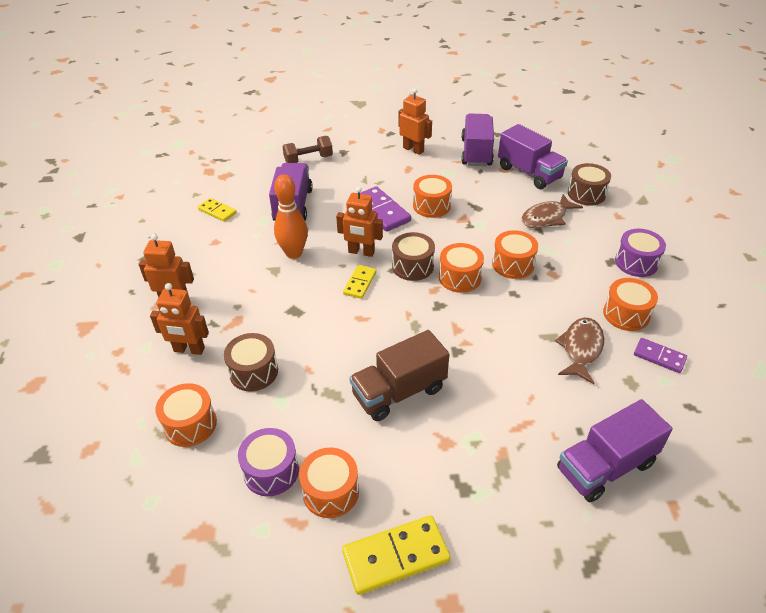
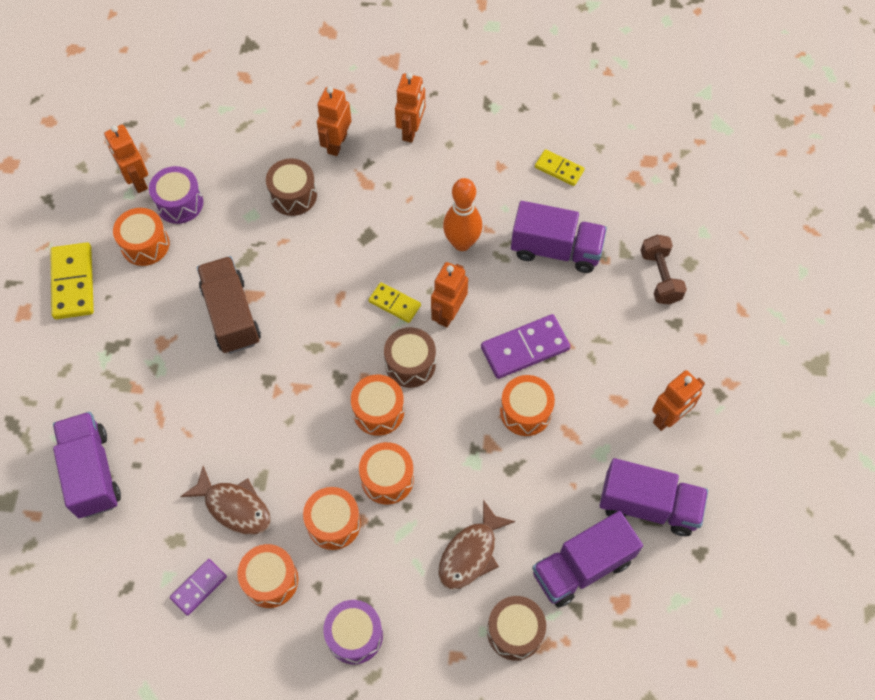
camera: 100 degrees right, 20 degrees up
(190, 424) = (247, 145): orange drum -> orange drum (333, 523)
(217, 211) = (559, 169): yellow domino -> yellow domino turned 75 degrees clockwise
(242, 526) = (137, 181): none -> orange robot
(546, 217) = (471, 553): brown fish -> brown fish turned 120 degrees counterclockwise

